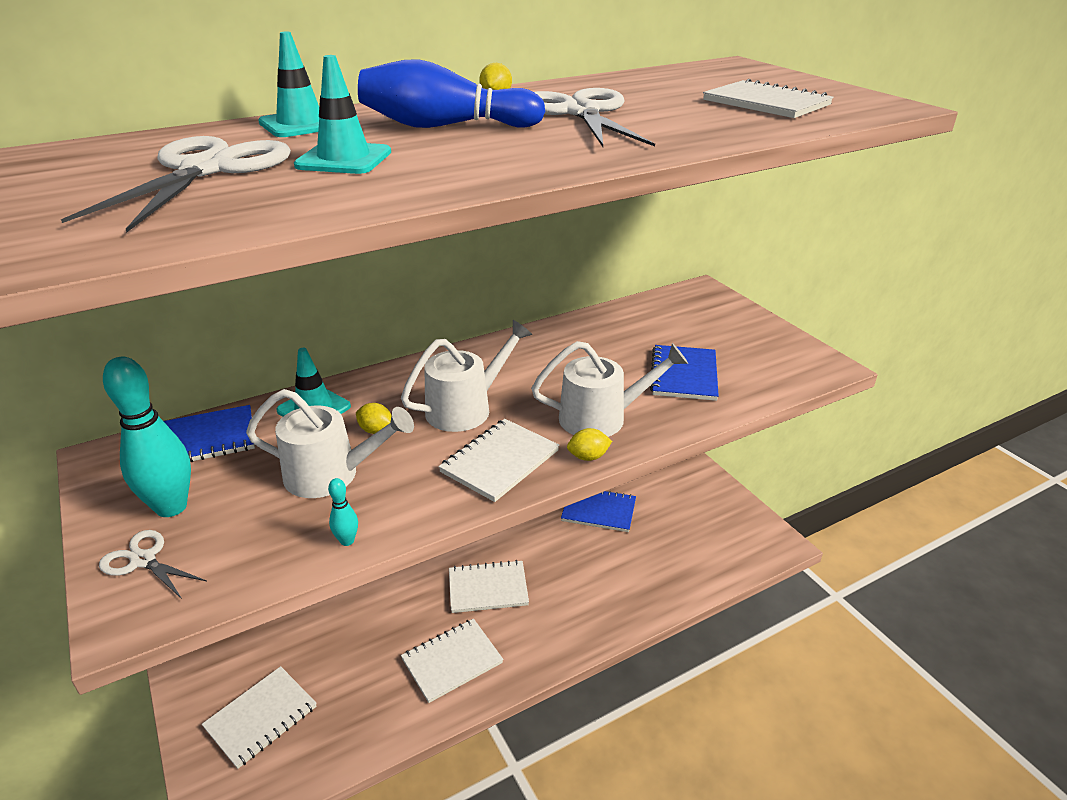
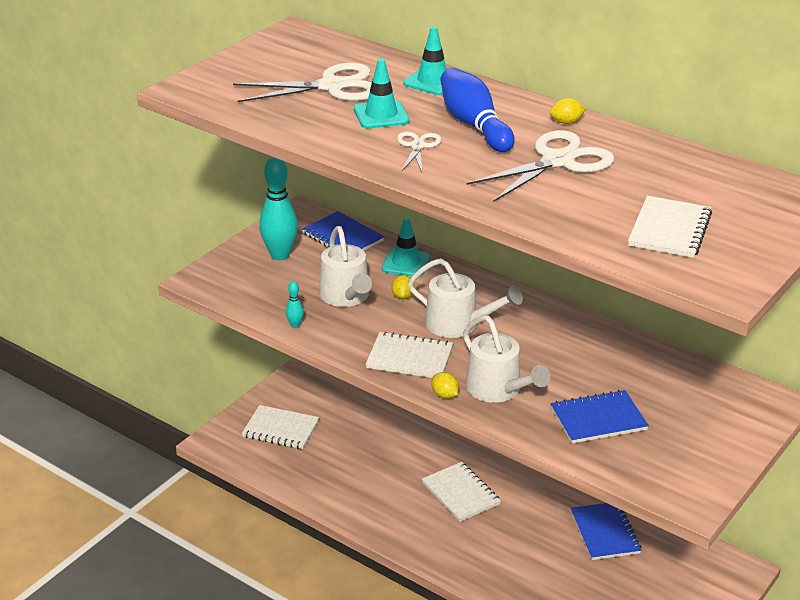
camera: 65 degrees right, 0 degrees up
(143, 560) = (237, 266): white scissors -> white scissors (417, 146)
(452, 661) = (379, 499): white notebook -> none

